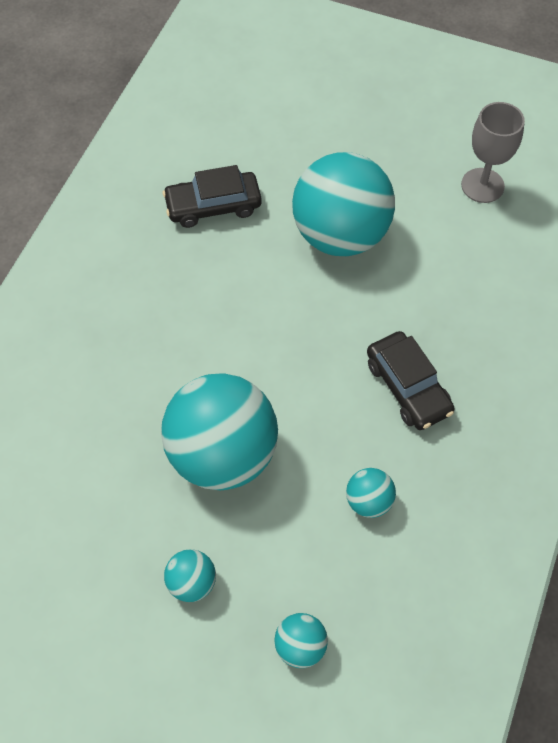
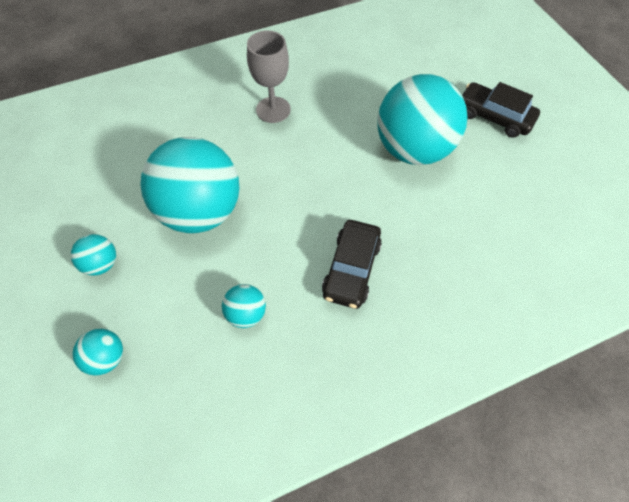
camera: 45 degrees right, 0 degrees up
(213, 206) = (355, 81): black car -> black car (494, 116)
(482, 185) = (547, 190): grey goblet -> grey goblet (273, 110)

